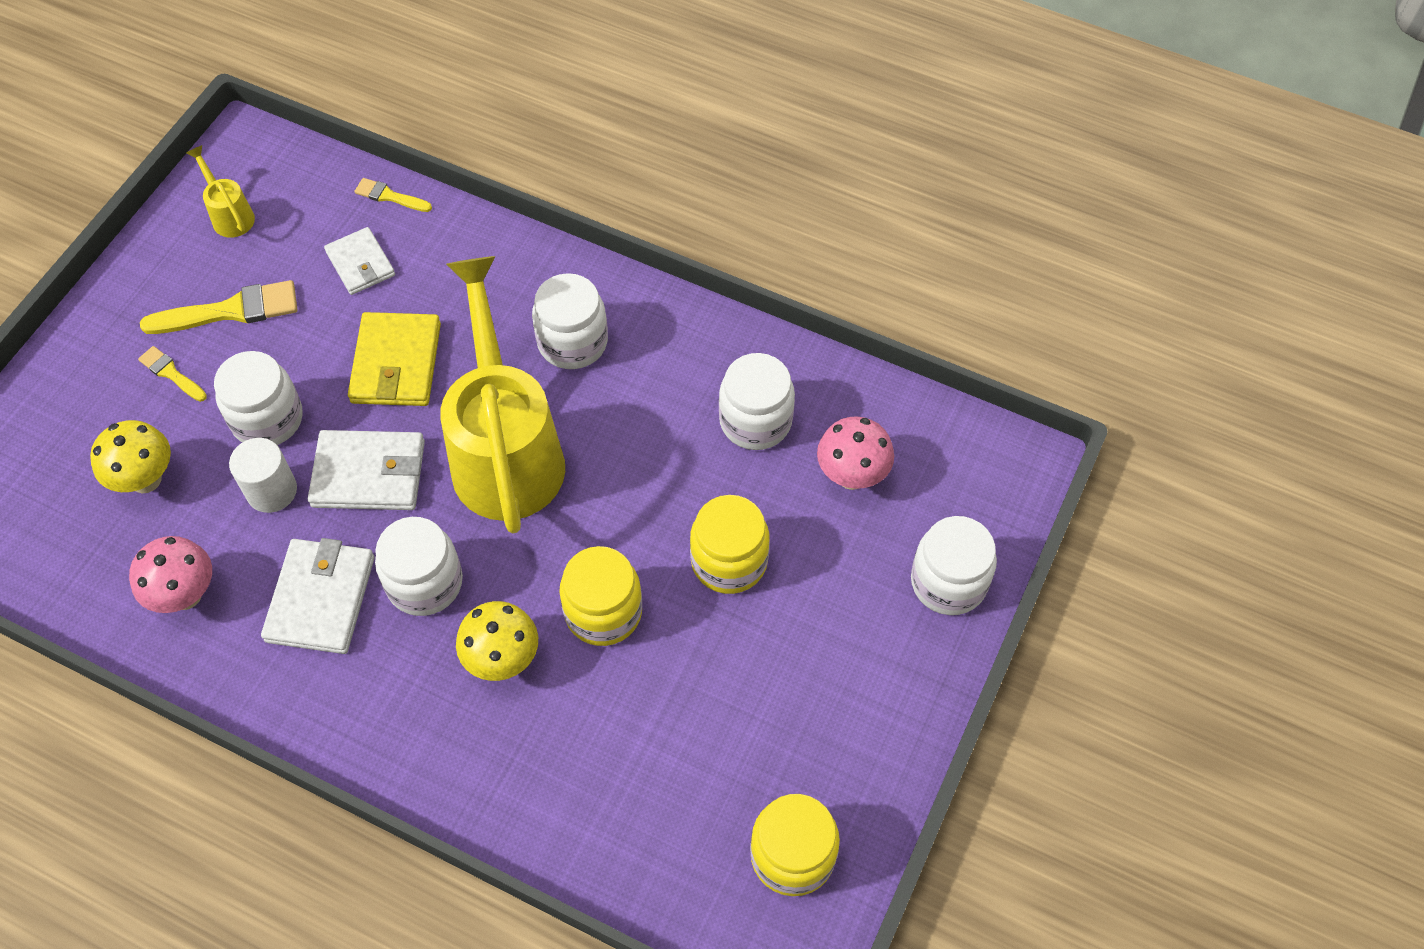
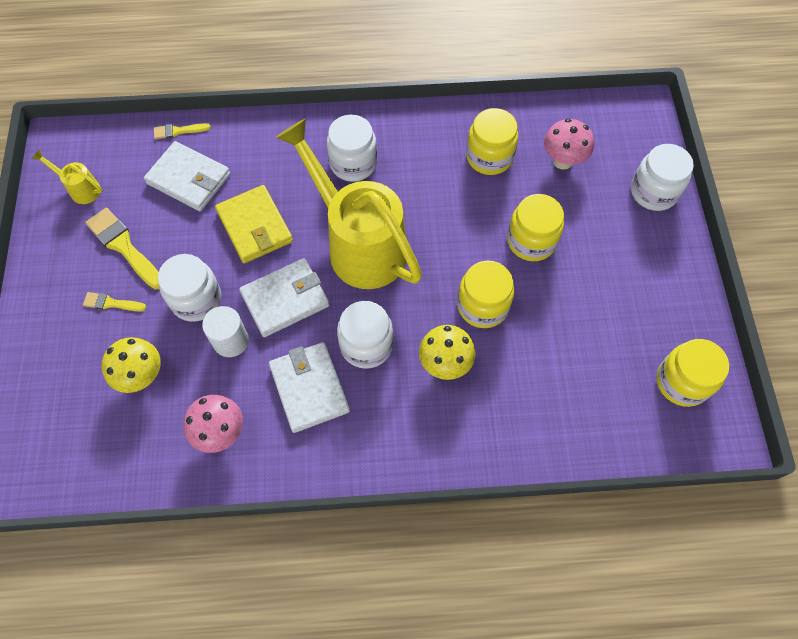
camera: 30 degrees left, 5 degrees up
(230, 311) = (124, 246): yellow brush -> yellow brush turned 90 degrees counterclockwise
(360, 264) = (189, 179): white wallet -> white wallet, size x1.53
(755, 421) = (489, 157): white jar -> yellow jar

